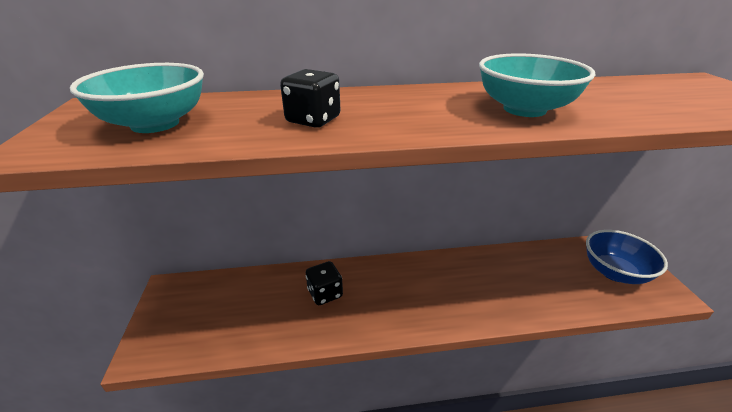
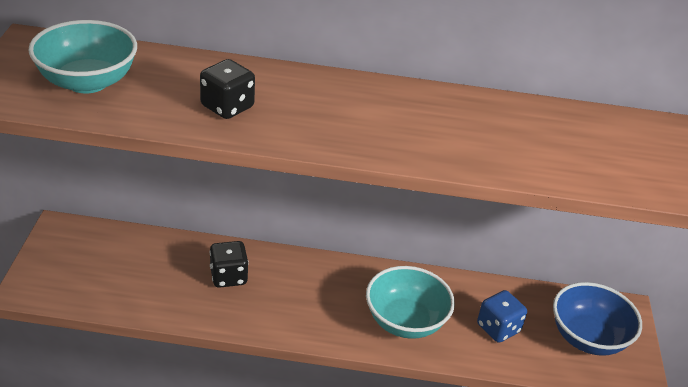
camera: 10 degrees right, 5 degrees up
(524, 109) = (438, 135): turquoise bowl -> turquoise bowl (405, 321)
(550, 282) = (498, 328): none -> blue dice

